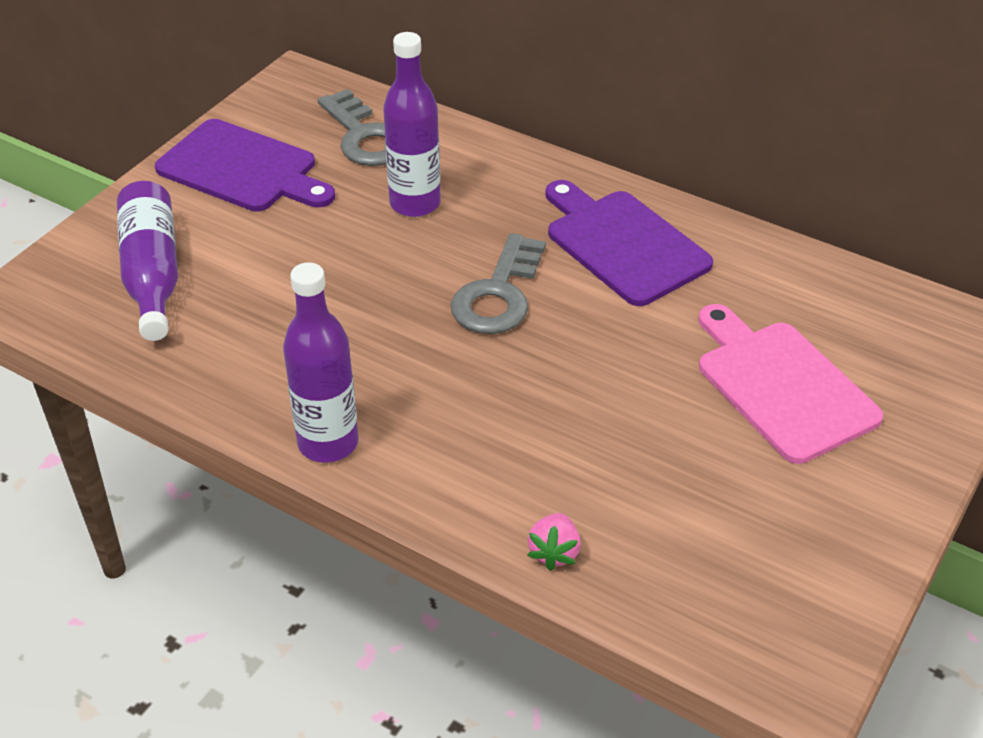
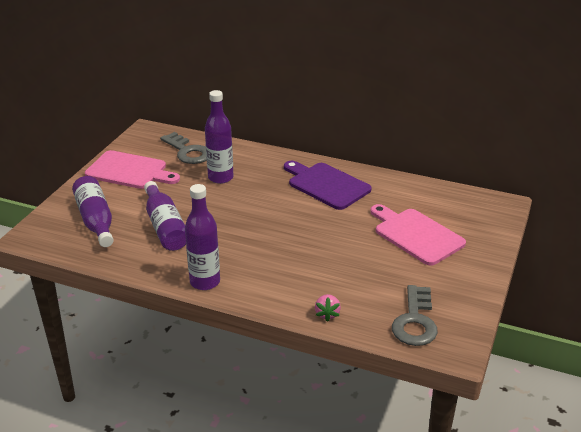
camera: 10 degrees left, 10 degrees down
(242, 168) = (129, 171): purple cutting board -> pink cutting board
(281, 304) = (165, 226): none -> purple bottle
(498, 294) = (272, 211): grey key -> grey key (415, 321)

